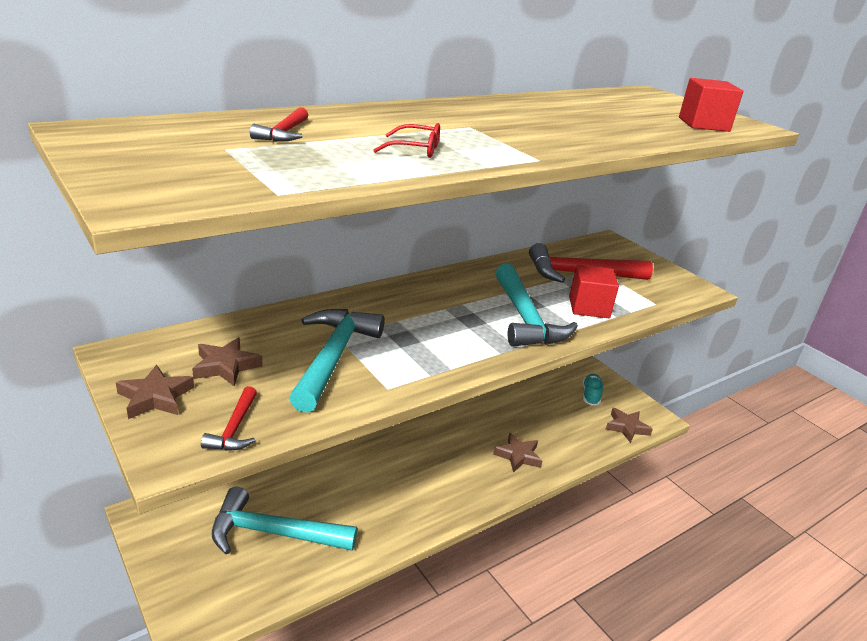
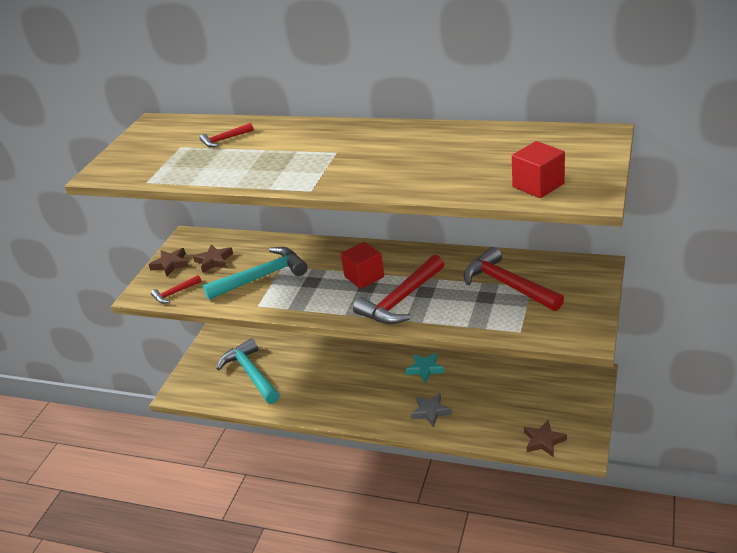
camera: 60 degrees right, 5 degrees up
(415, 149) = (261, 166): red glasses -> none
(457, 422) = (425, 369): none -> turquoise star
(518, 456) = (430, 412): brown star -> grey star
(525, 318) = (401, 300): turquoise hammer -> red hammer
(589, 307) = (460, 311): red cube -> red cube (364, 277)
(591, 395) = (556, 404): turquoise shoe -> none

